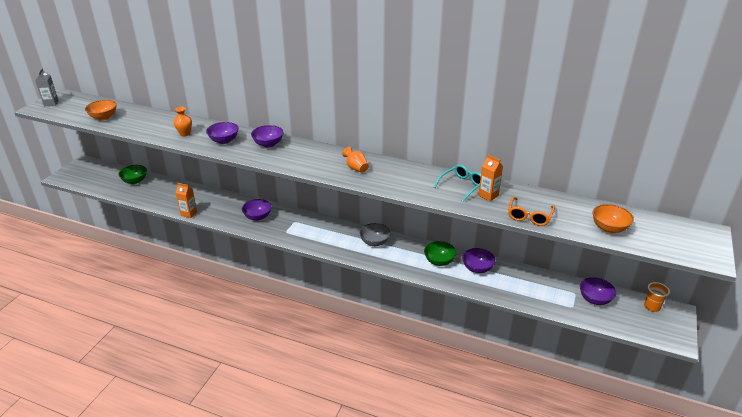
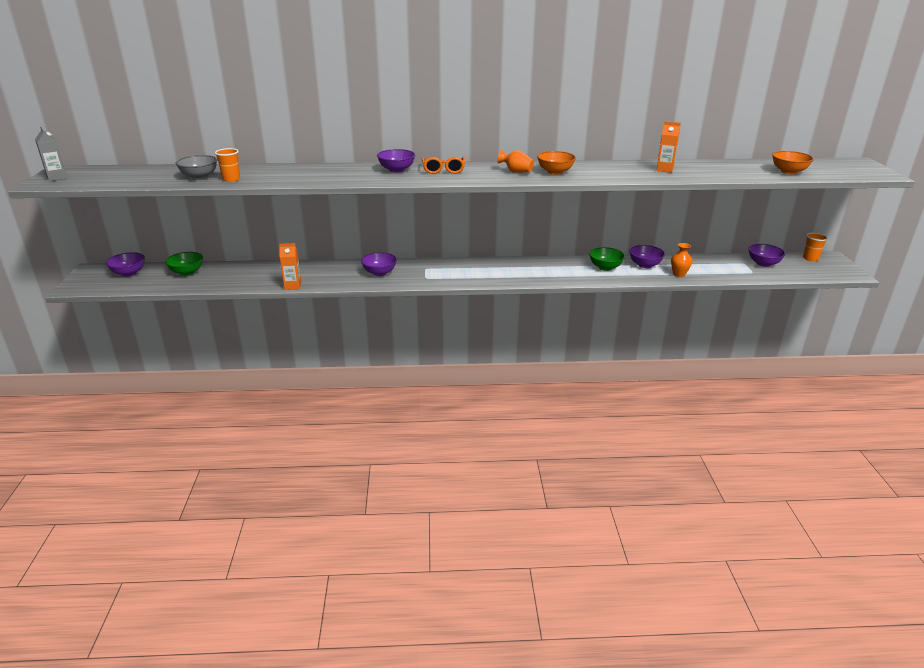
camera: 25 degrees left, 5 degrees down
(103, 117) = (154, 178): orange bowl -> orange bowl (555, 172)
(148, 129) = (231, 179): none -> orange cup
(185, 134) = (284, 176): orange vase -> orange vase (679, 274)
(224, 140) = (341, 174): purple bowl -> purple bowl (129, 273)
(374, 242) = (528, 267): grey bowl -> grey bowl (199, 176)
(462, 186) = (632, 167): turquoise glasses -> none
(529, 216) = (718, 175): orange glasses -> orange glasses (443, 170)

